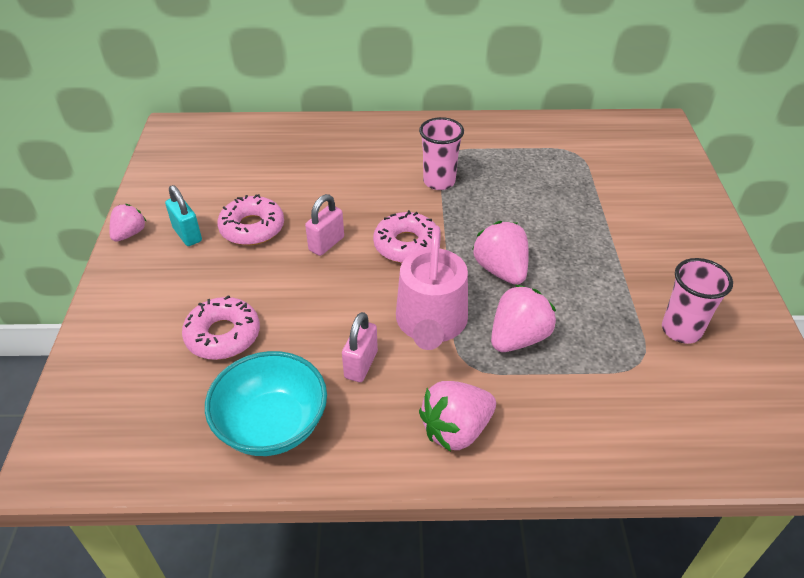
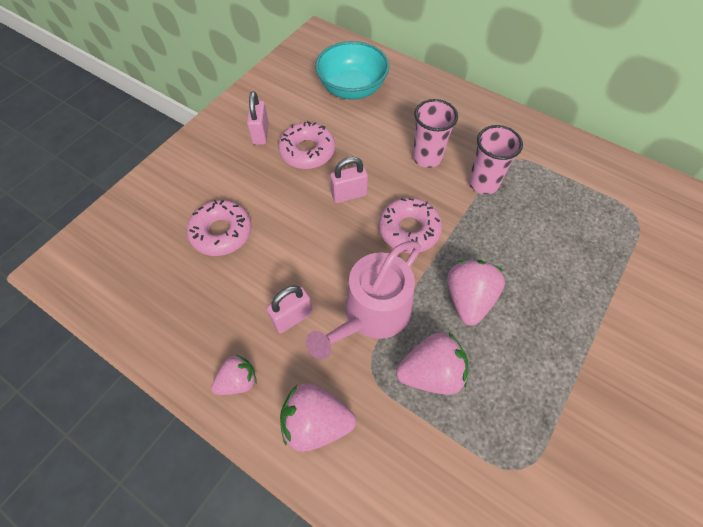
camera: 35 degrees right, 15 degrees up
(129, 234) = (225, 113): pink strawberry -> pink strawberry (238, 381)
(187, 234) = (260, 134): turquoise padlock -> pink padlock
(272, 425) = (197, 328): turquoise bowl -> turquoise bowl (352, 89)
(681, 330) = (589, 464): pink cup -> pink cup (427, 157)

